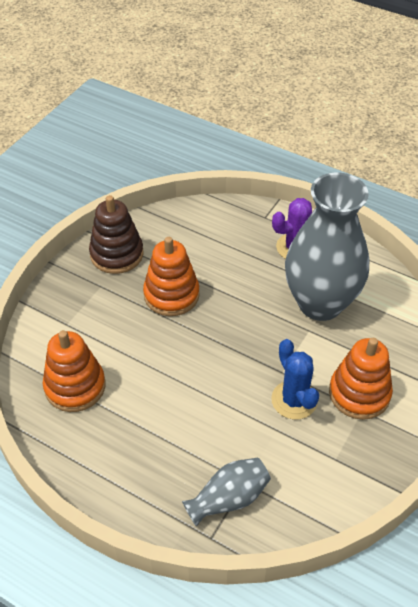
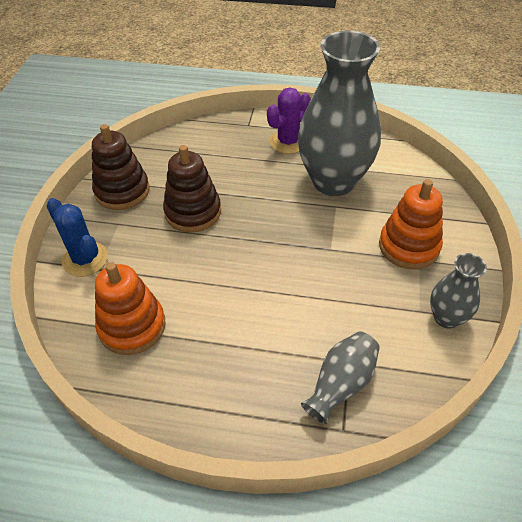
camera: 20 degrees left, 0 degrees up
(171, 295) = (193, 212): orange stacking toy -> brown stacking toy
(294, 400) = (354, 270): blue cactus -> blue cactus (85, 259)
(357, 474) = (446, 318): none -> grey vase

